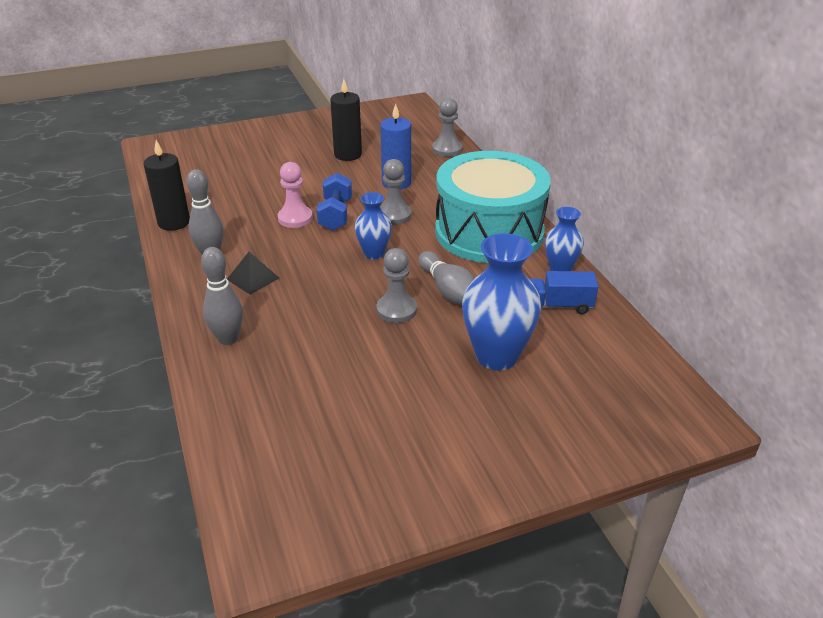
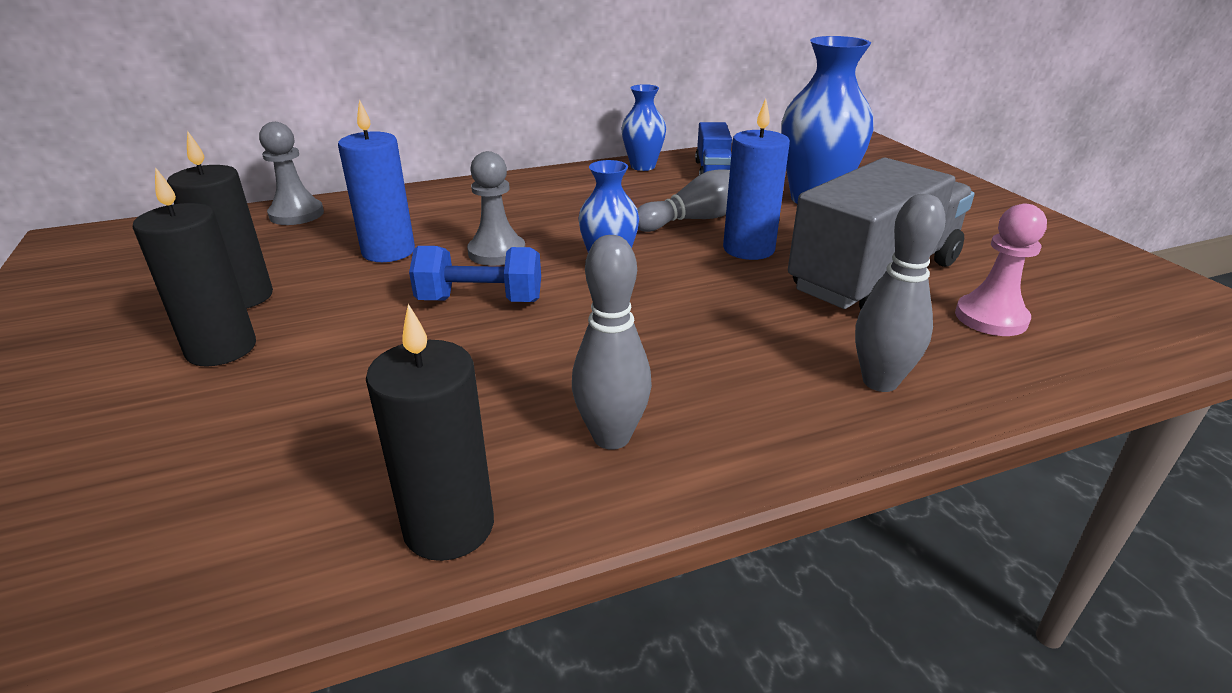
camera: 90 degrees left, 5 degrees down
(253, 278) = (693, 372): black pyramid -> none
(295, 218) = (480, 341): pink pawn -> pink pawn (991, 318)
(302, 159) = (221, 349): none -> black candle
(350, 362) = (874, 276): none -> grey truck
(396, 310) = (748, 249): grey pawn -> blue candle
(489, 232) = (558, 195): turquoise drum -> none

